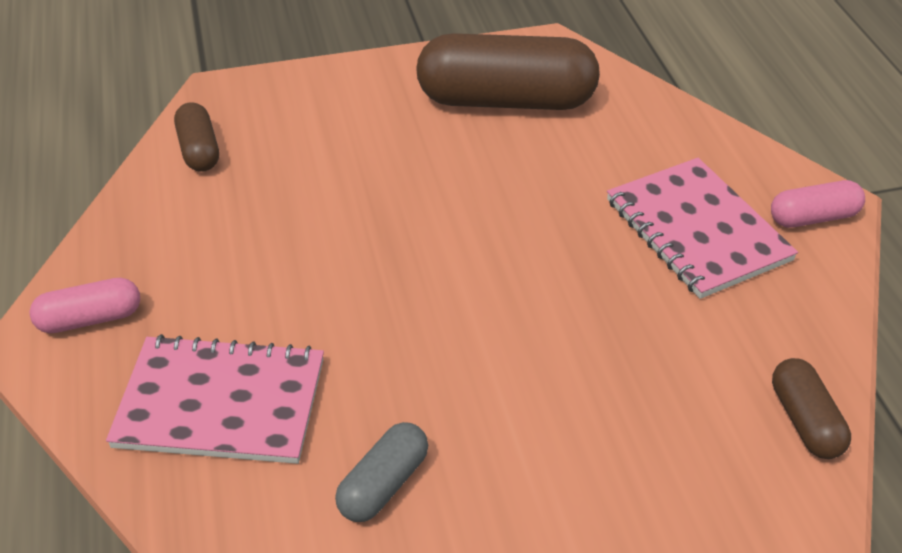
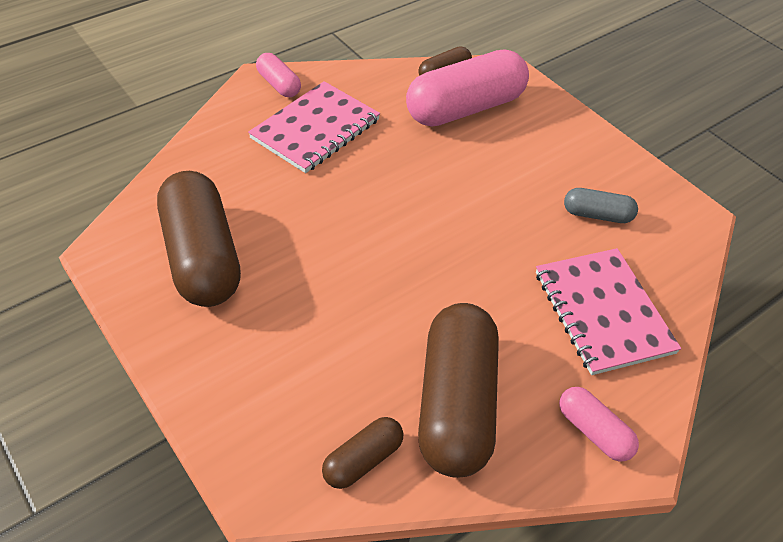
camera: 115 degrees left, 5 degrees up
(204, 226) = (456, 404): none -> brown capsule
(700, 416) = (465, 108): none -> pink capsule

